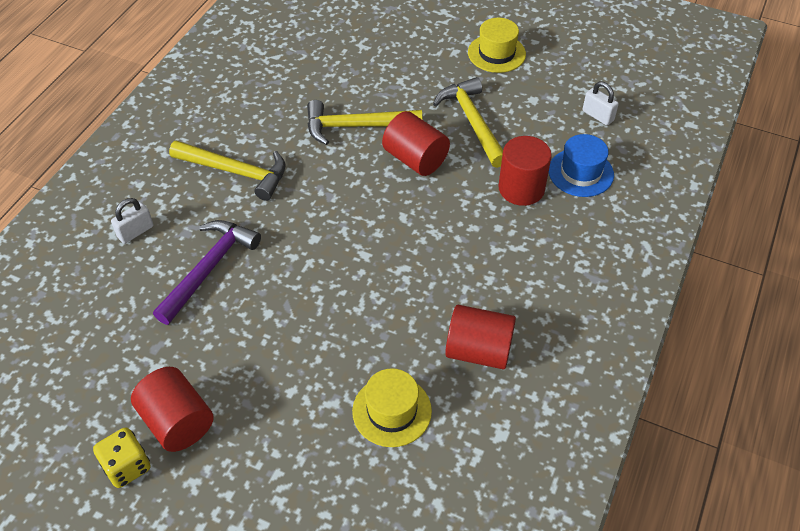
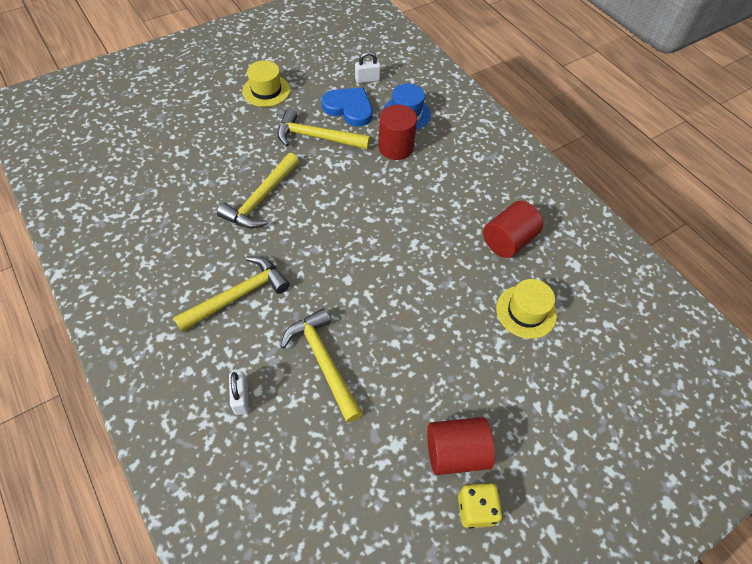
camera: 60 degrees left, 5 degrees up
(209, 268) = (323, 362): purple hammer -> yellow hammer
(415, 159) = (323, 184): red cylinder -> none
(538, 124) = (349, 108): none -> blue heart

